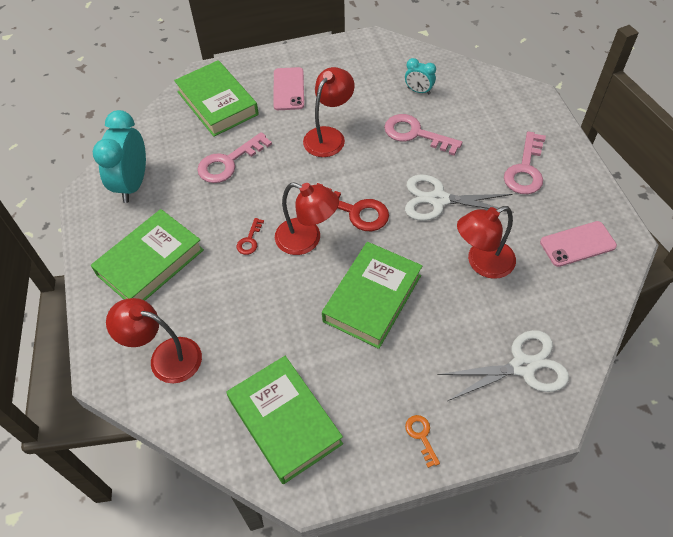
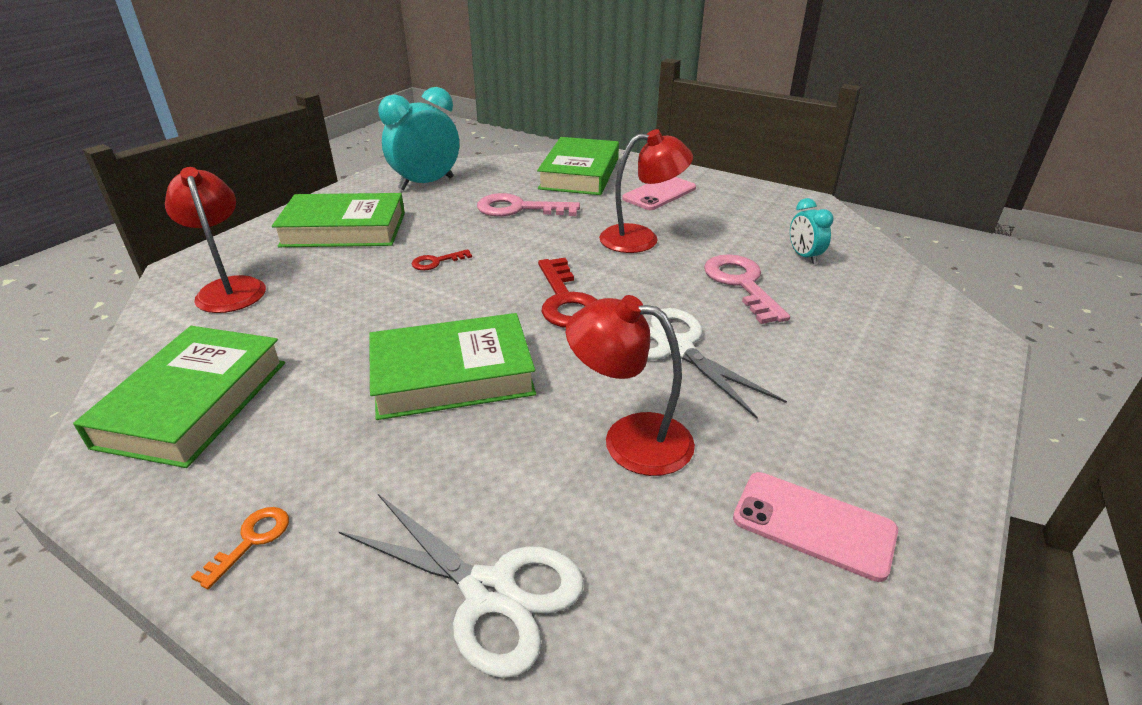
camera: 45 degrees right, 20 degrees down
(307, 240) = (481, 292): red lamp -> none
(525, 169) = (849, 393): pink key -> none

